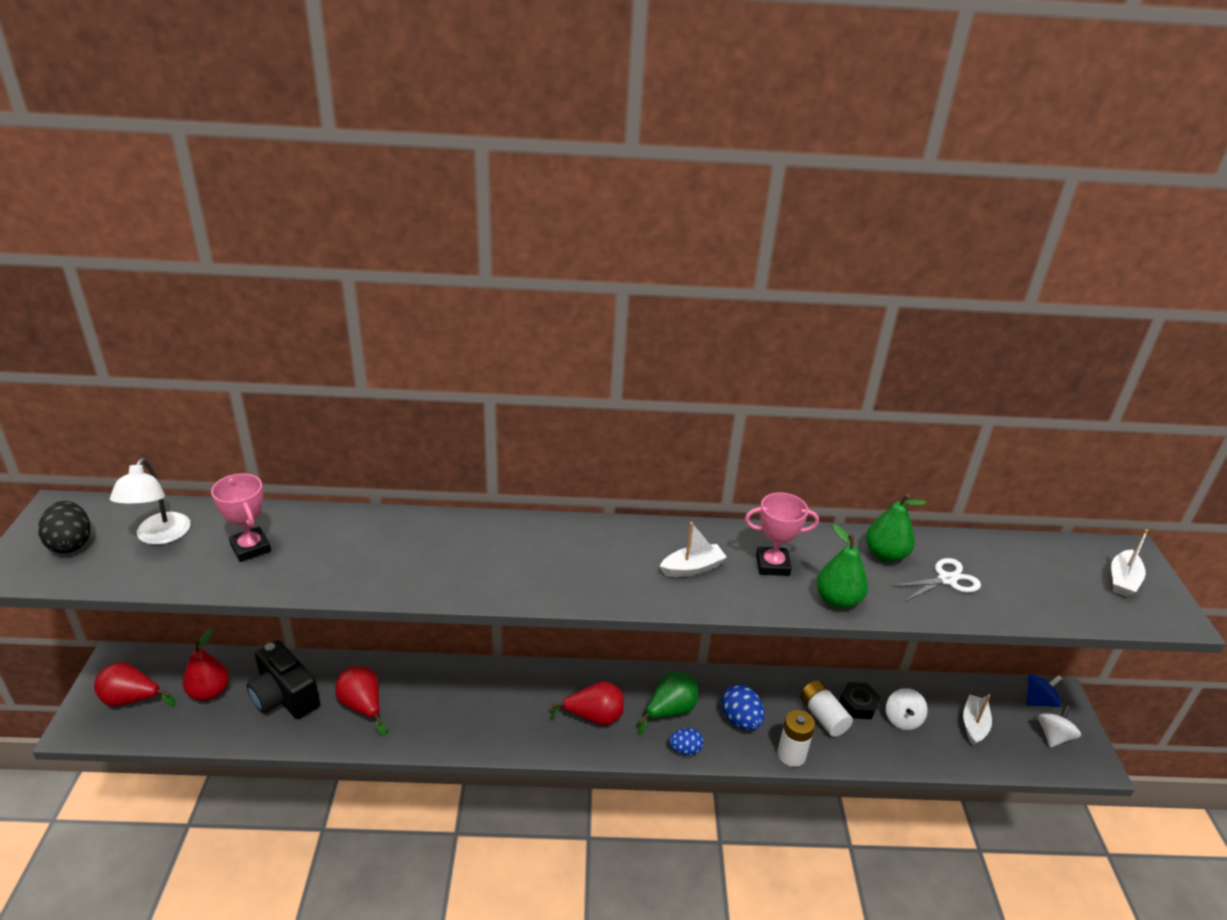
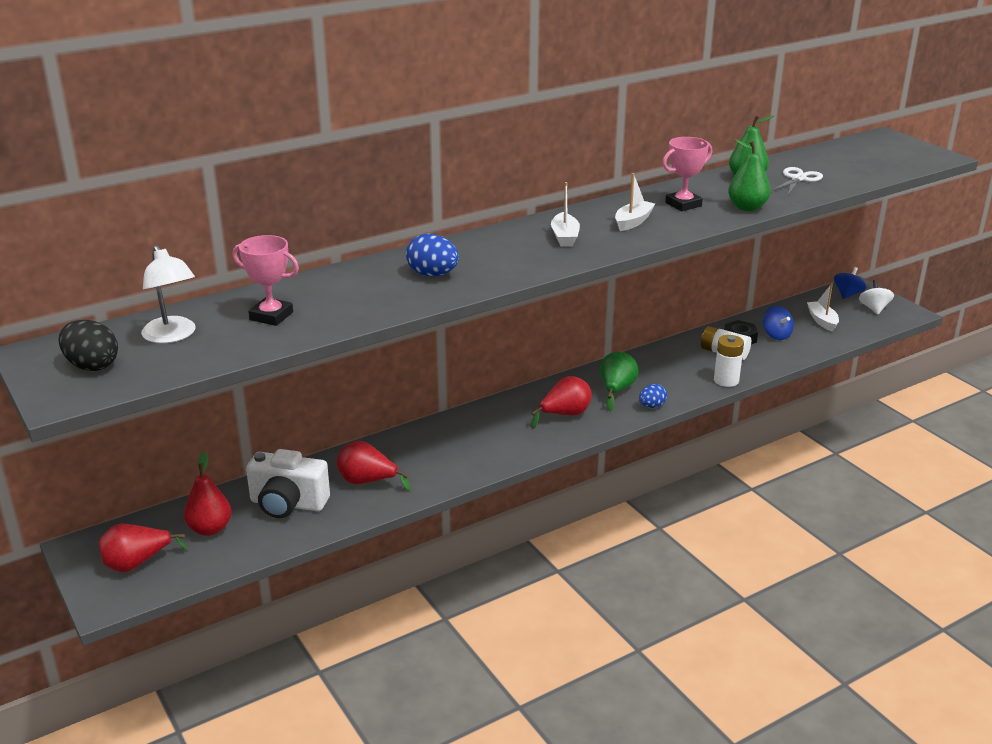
camera: 30 degrees left, 5 degrees down
(284, 697) = (288, 504): black camera -> white camera
(740, 720) = (671, 376): blue egg -> blue egg (432, 274)
(902, 719) = (776, 335): white spinning top -> blue spinning top
(1122, 580) = (894, 149): white boat -> white boat (565, 237)

